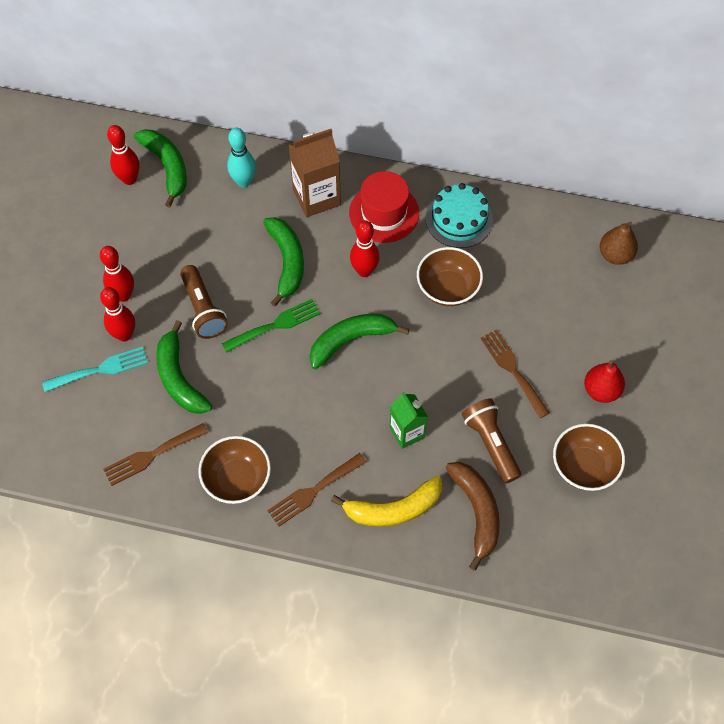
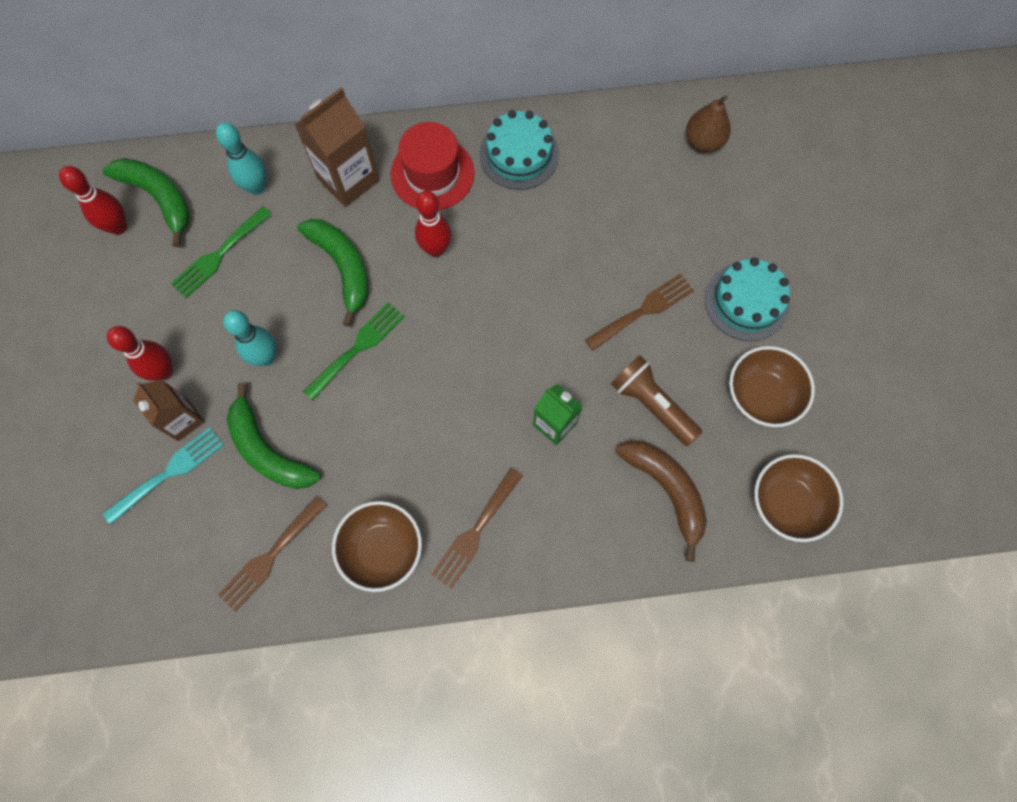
camera: 20 degrees left, 10 degrees up
(124, 335) = (183, 420): red bowling pin -> brown carton
(196, 223) = (219, 255): none -> green fork
(203, 309) = (266, 357): brown flashlight -> turquoise bowling pin
(351, 340) = (451, 336): green banana -> none
(393, 509) = (573, 520): yellow banana -> none
(448, 288) = (537, 239): brown bowl -> brown bowl (787, 503)
(512, 370) = (643, 310): brown fork -> brown fork turned 105 degrees clockwise
(601, 390) = (746, 301): red pear -> turquoise cake

